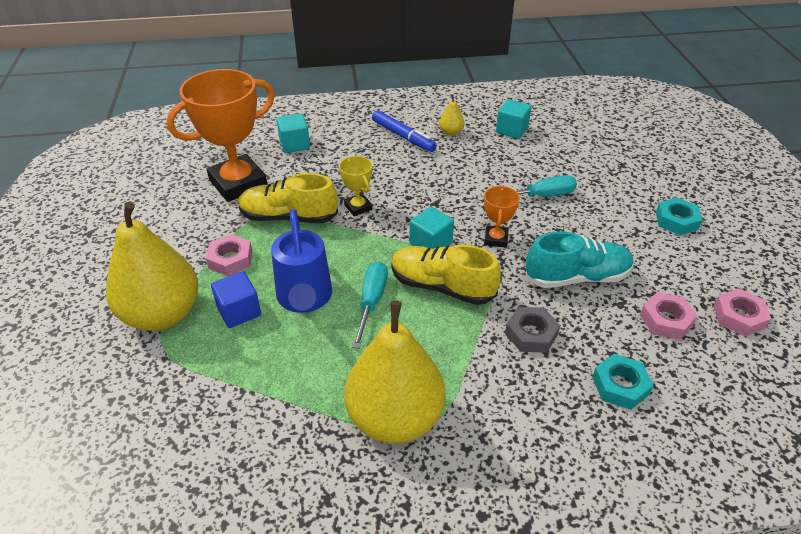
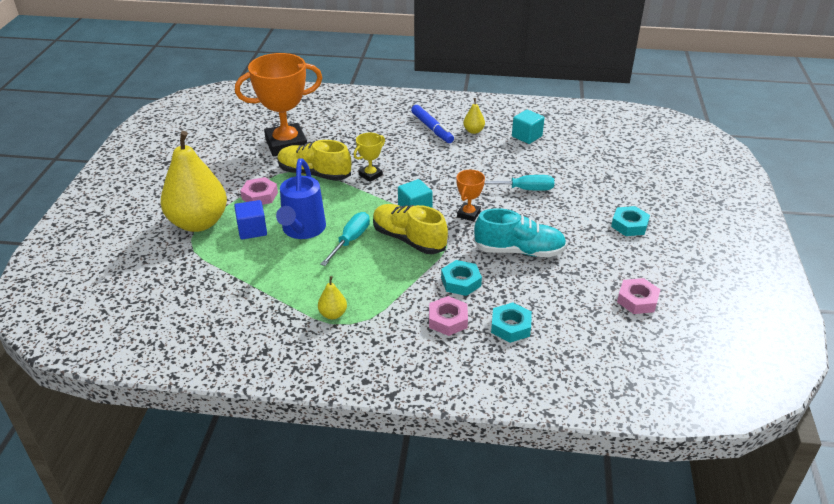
camera: 15 degrees right, 5 degrees down
(294, 144) = (341, 122): turquoise cube -> none
(358, 207) = (370, 175): yellow trophy -> yellow trophy turned 60 degrees clockwise
(395, 418) = (333, 314): yellow pear -> yellow pear, size x0.40
(531, 334) = (461, 282): grey nut -> turquoise nut
(666, 320) = (574, 292): pink nut -> pink nut (448, 320)

